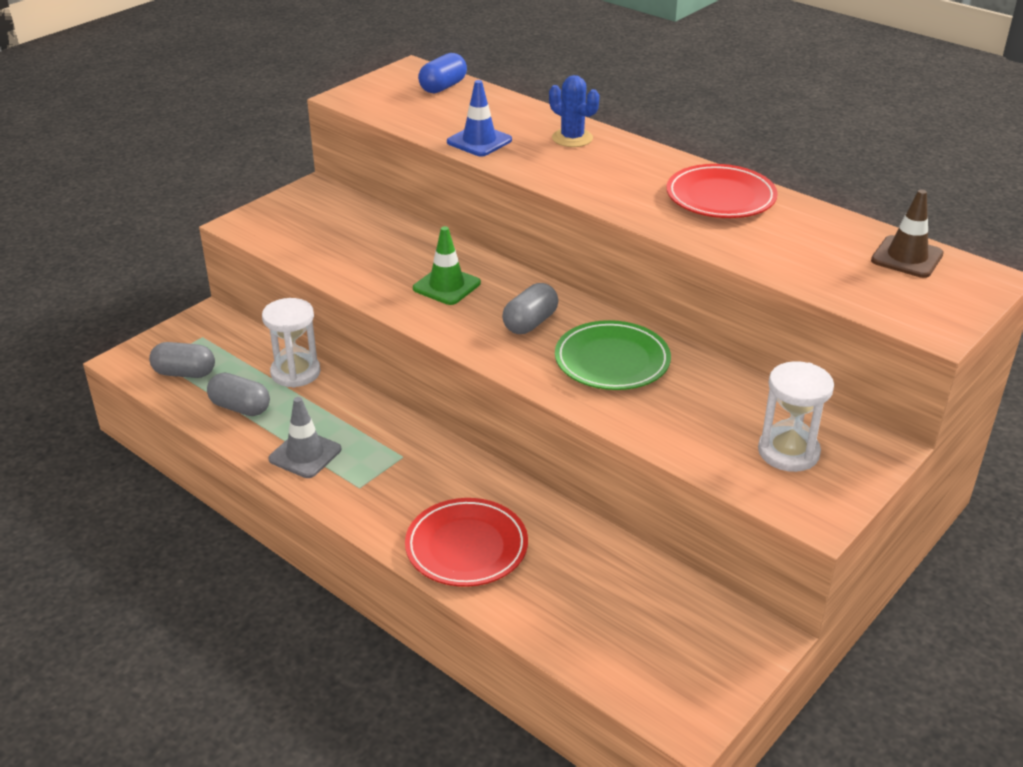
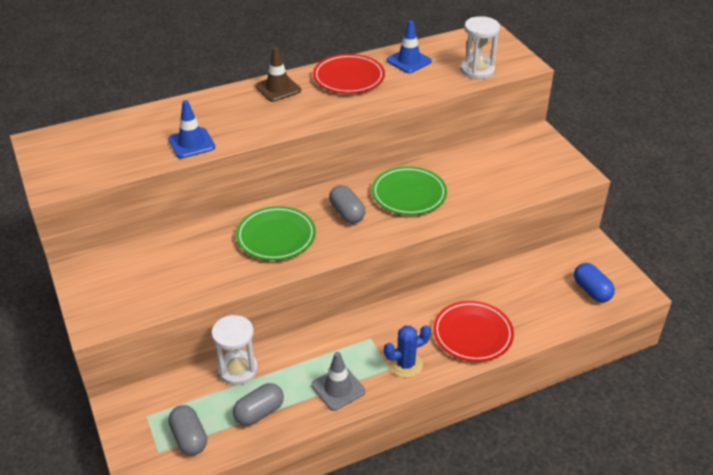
camera: 65 degrees left, 5 degrees up
(184, 373) = (189, 438): grey capsule -> grey capsule turned 60 degrees counterclockwise
(443, 87) = (87, 135): blue capsule -> blue capsule (591, 291)
(446, 286) = (276, 237): green traffic cone -> green plate
(572, 138) = (225, 105): blue cactus -> blue cactus (405, 364)
(788, 452) = (525, 163): white hourglass -> white hourglass (477, 70)
(817, 230) = (409, 61): none -> blue traffic cone
(907, 257) = (455, 46): brown traffic cone -> brown traffic cone (278, 88)

